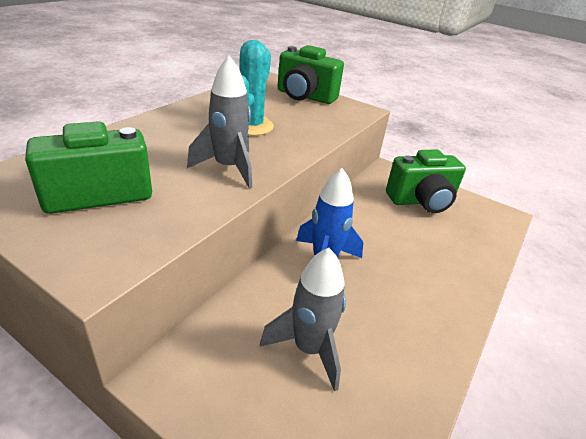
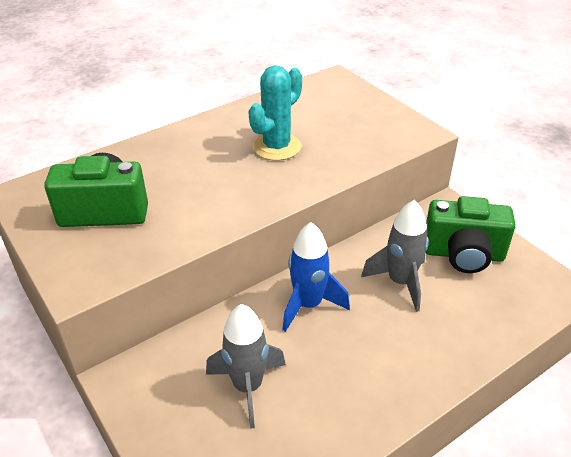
camera: 25 degrees right, 5 degrees up
(228, 168) = (227, 198): grey rocket -> grey rocket (400, 282)
(305, 96) = (362, 108): green camera -> none

